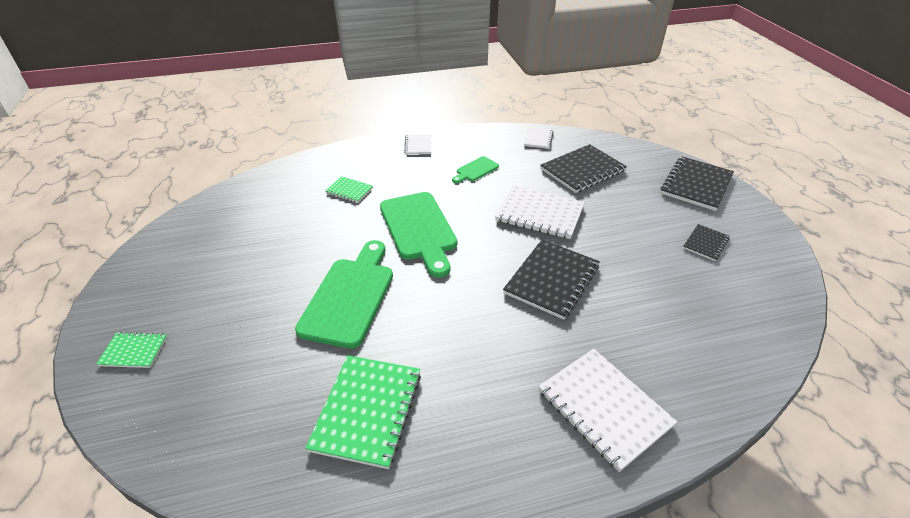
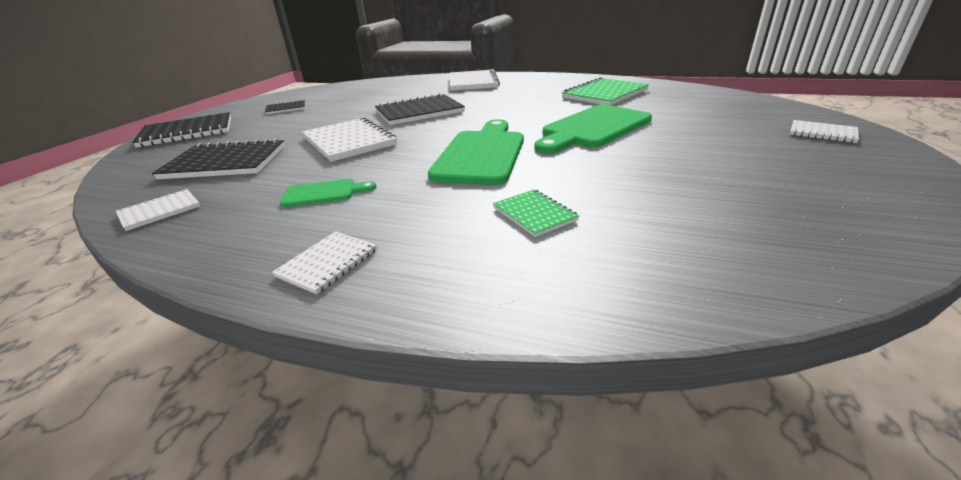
camera: 145 degrees left, 10 degrees down
(134, 351) = (822, 133): green notebook -> white notebook

